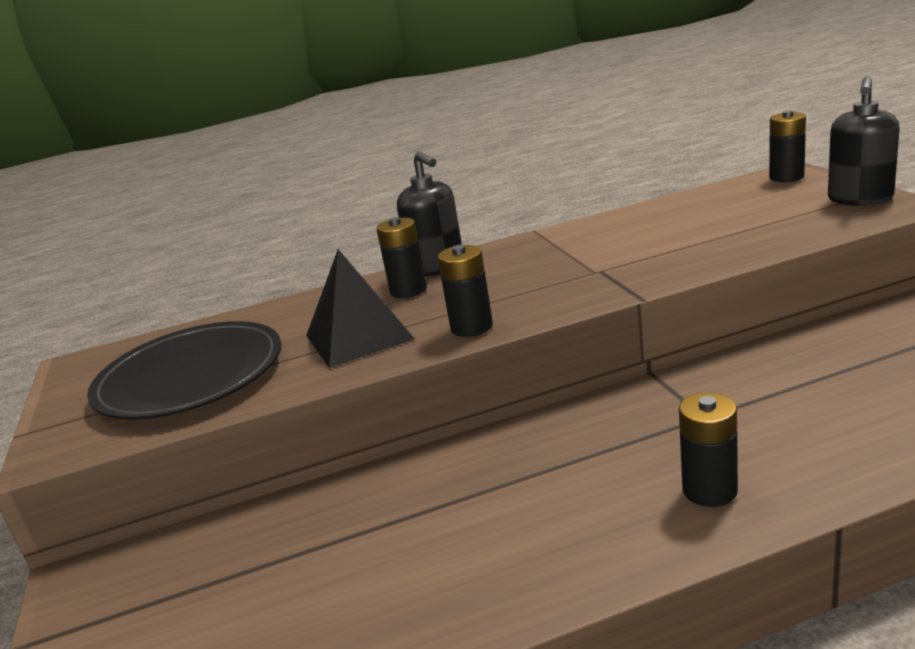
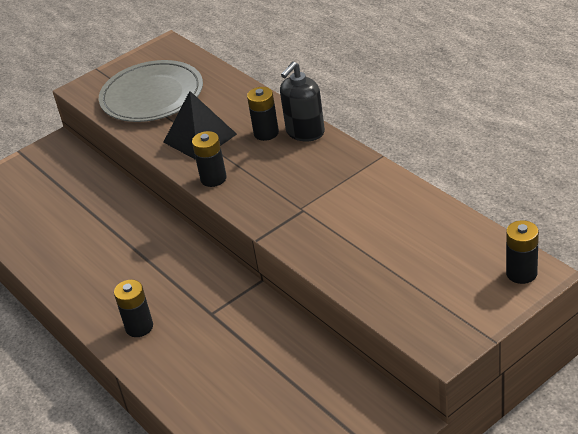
camera: 70 degrees right, 15 degrees up
(190, 377) = (152, 96): black plate -> grey plate
(860, 199) = (459, 322): black soap dispenser -> none

